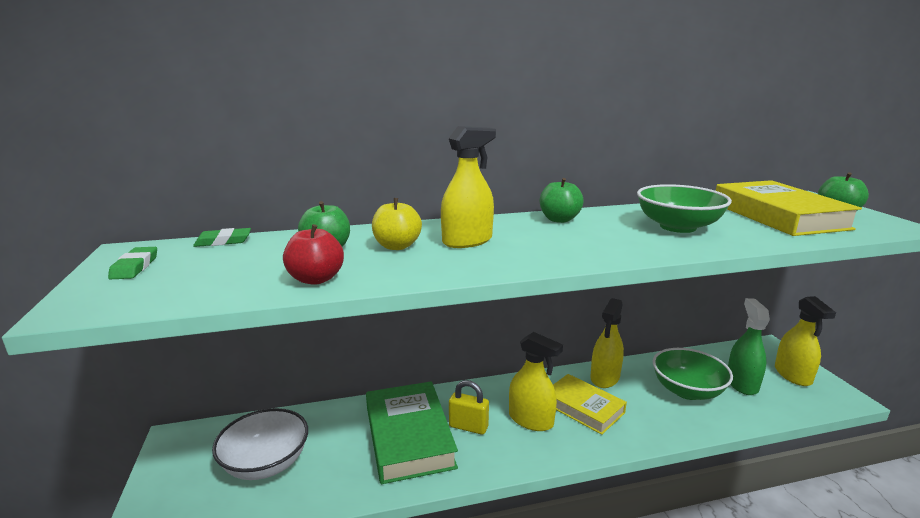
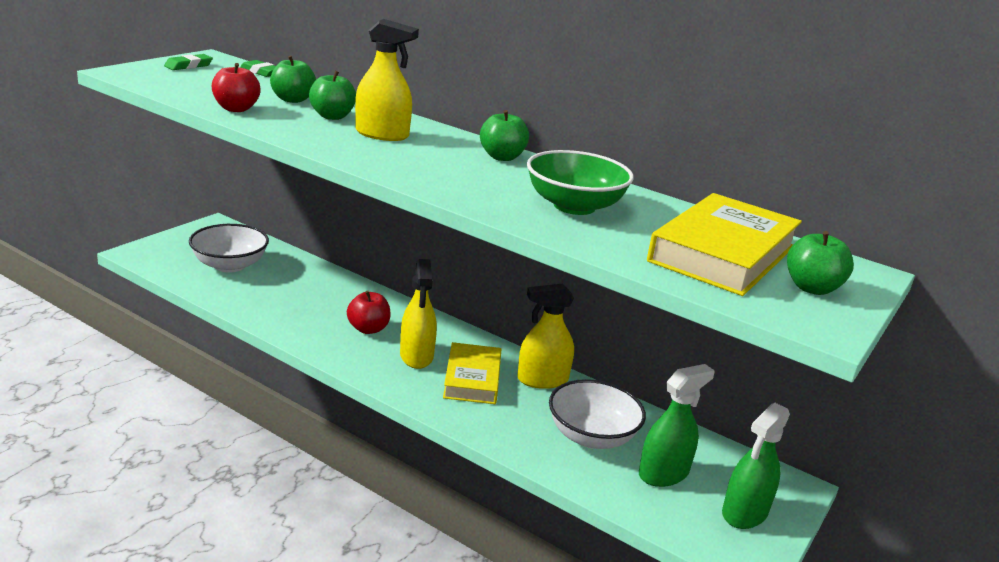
camera: 45 degrees right, 5 degrees up
(397, 246) = (332, 116): yellow apple -> green apple
(409, 436) = (323, 307): green book -> none
(468, 427) = (368, 329): yellow padlock -> red apple
(687, 391) = (591, 436): green bowl -> white bowl
(793, 375) = (744, 513): yellow spray bottle -> green spray bottle

